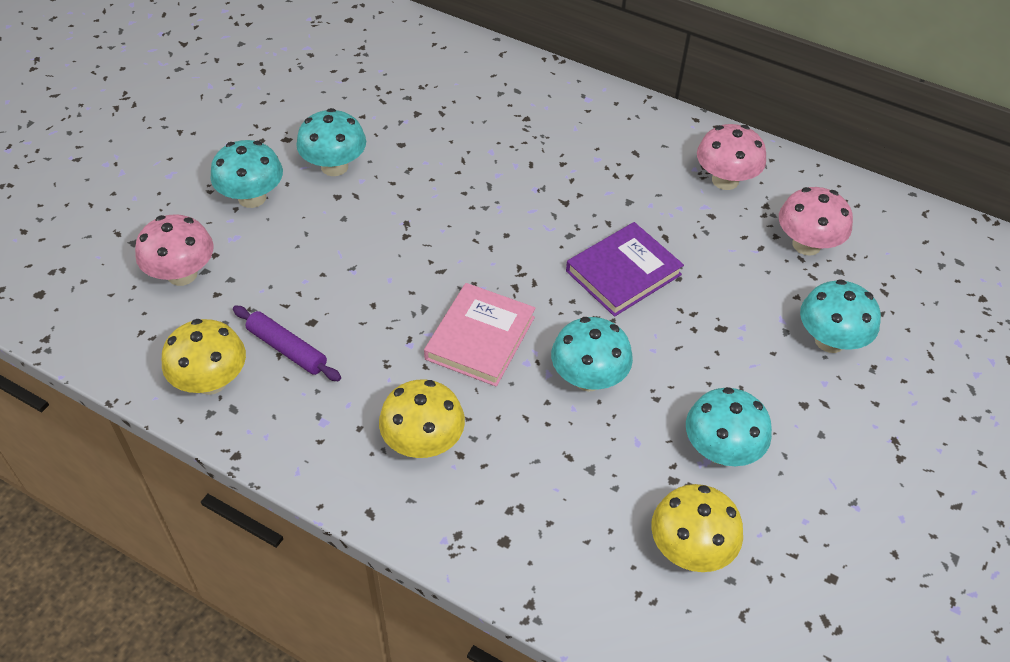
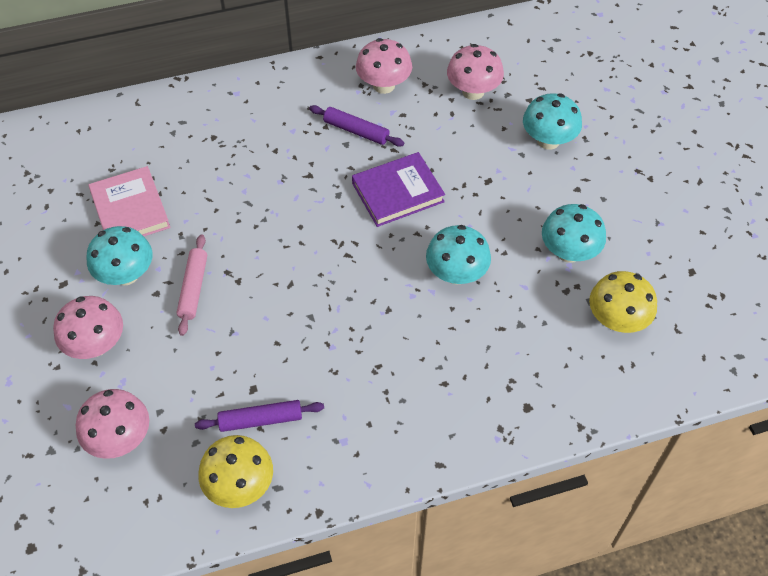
camera: 45 degrees left, 5 degrees up
(252, 198) = (96, 345): turquoise mushroom -> pink mushroom
(367, 214) = (193, 288): none -> pink rolling pin
(423, 442) = (416, 396): yellow mushroom -> none
(480, 338) = (368, 305): pink book -> pink book (130, 210)
(623, 273) = (397, 192): purple book -> purple book turned 60 degrees clockwise
(651, 198) = (356, 131): none -> purple rolling pin

